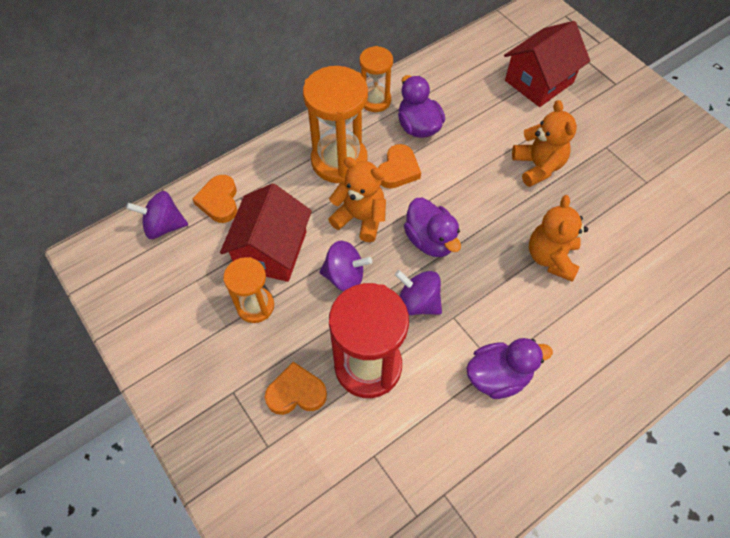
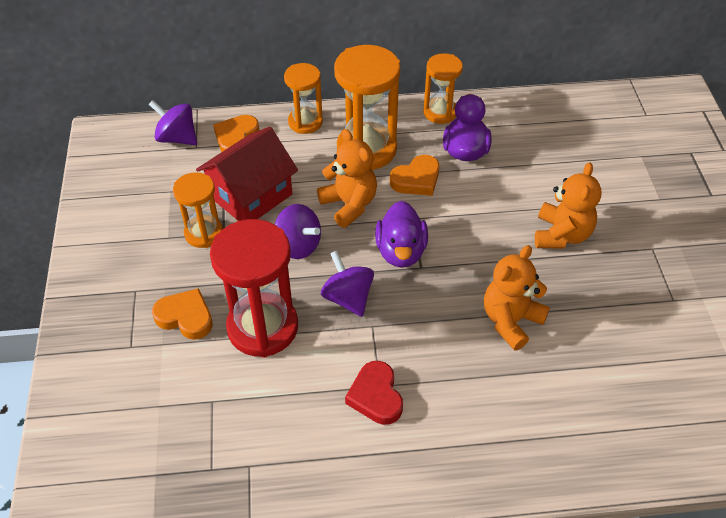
camera: 30 degrees right, 10 degrees down
(269, 159) = (305, 122): none -> orange hourglass
(498, 376) = (376, 396): purple duck -> red heart
(539, 81) = (624, 160): red house -> none

